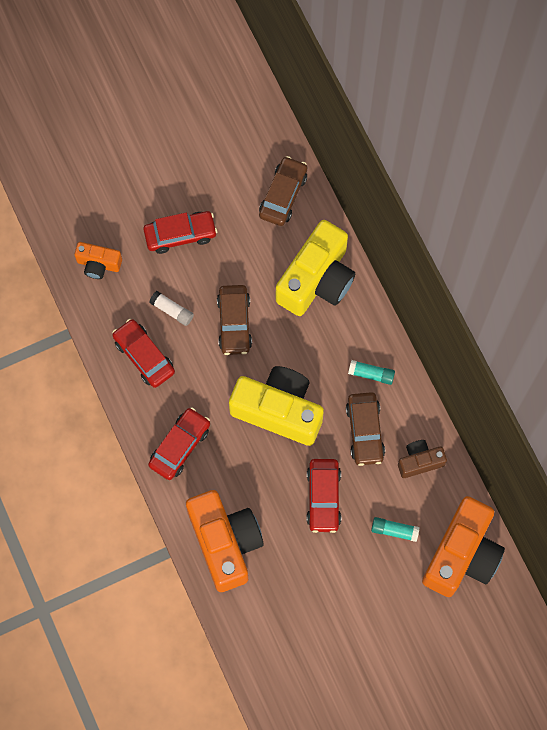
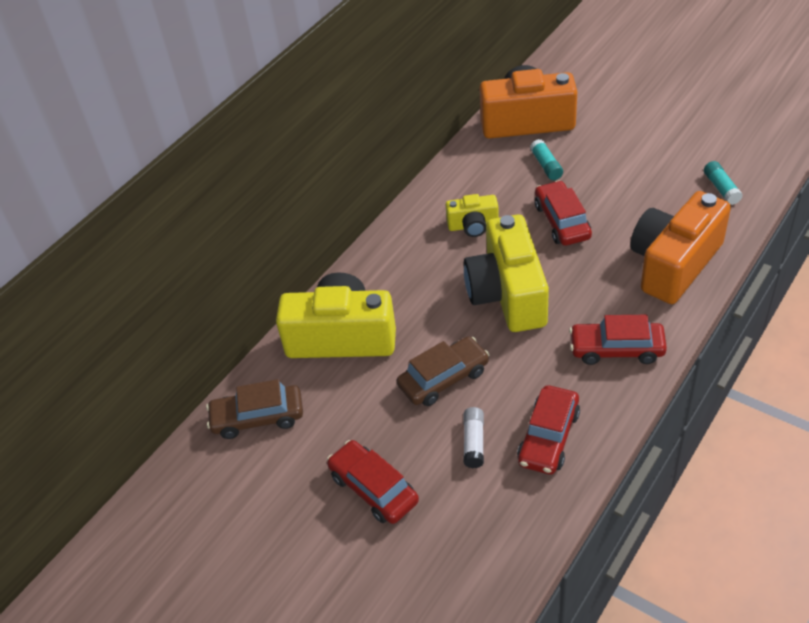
camera: 115 degrees left, 25 degrees down
(98, 264) = (474, 553): orange camera -> none
(323, 497) = (562, 221): red car -> red car turned 75 degrees counterclockwise
(365, 431) = (473, 226): brown car -> yellow camera
(371, 374) = (412, 248): turquoise glue stick -> turquoise glue stick (721, 188)
(419, 461) = (469, 180): brown camera -> none

